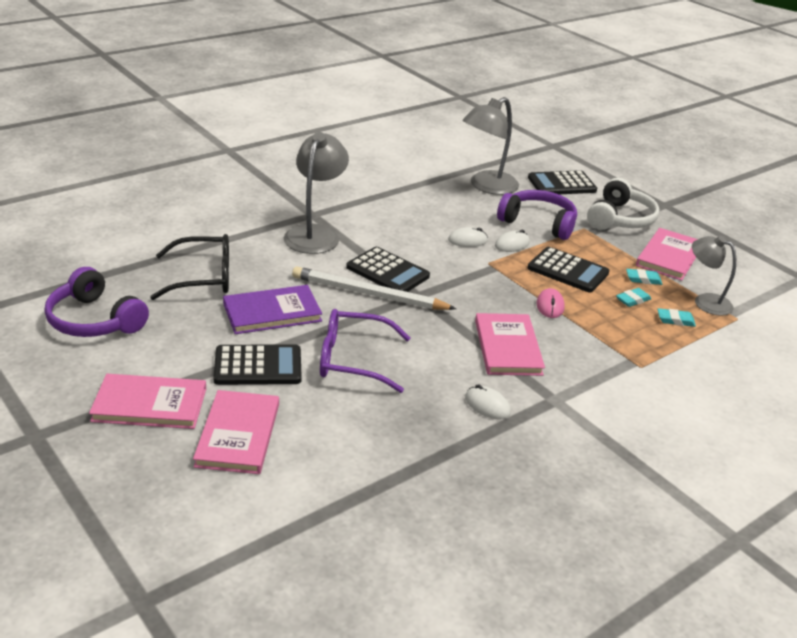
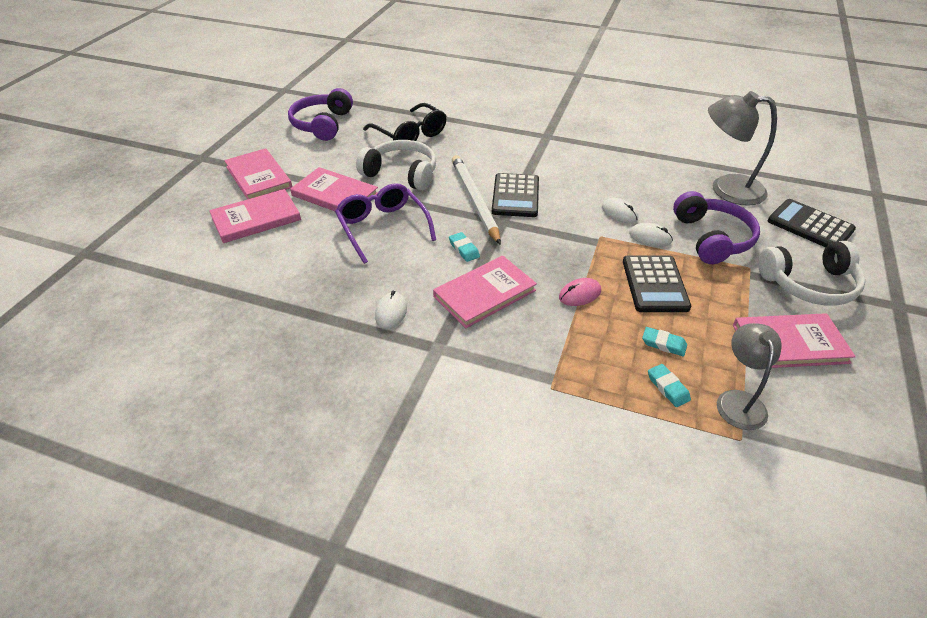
camera: 60 degrees right, 10 degrees up
(258, 366) = (335, 195): black calculator -> pink book
(272, 312) = (401, 174): purple book -> white headphones
(315, 234) = (522, 148): grey lamp -> none
(643, 279) = (714, 339): turquoise eraser -> turquoise eraser (464, 249)

